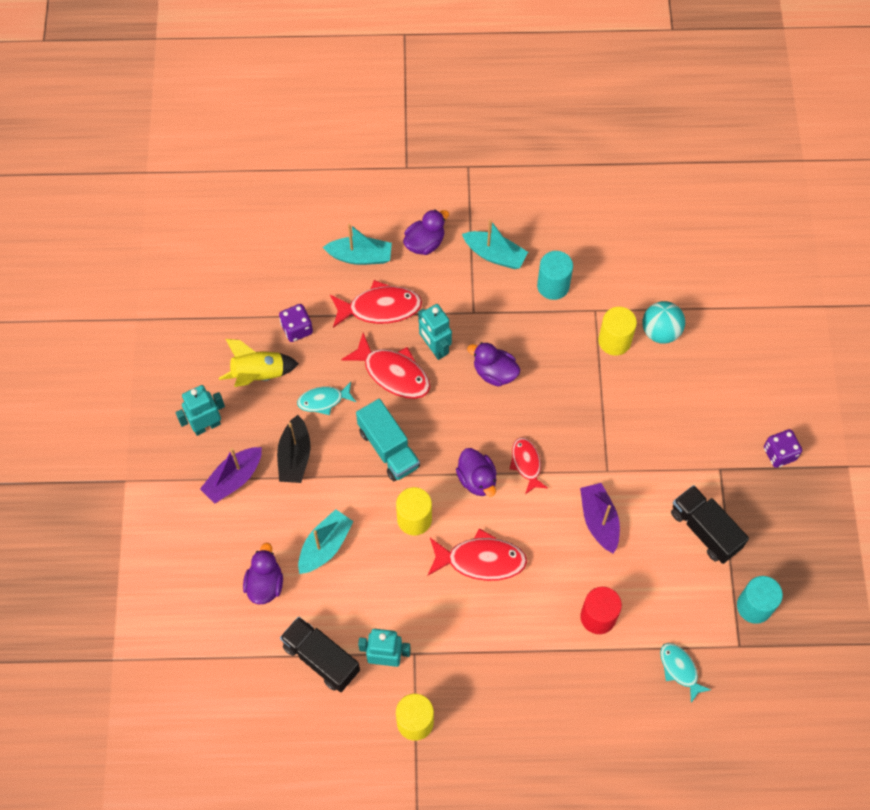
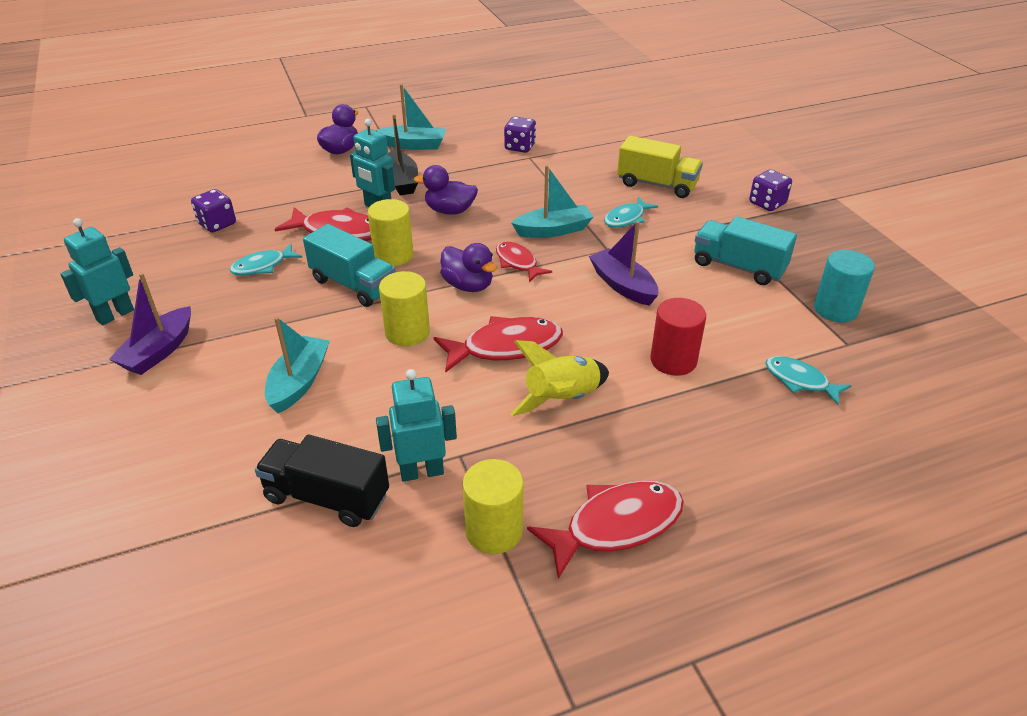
camera: 20 degrees left, 25 degrees down
(259, 374) = (177, 263): yellow rocket -> yellow rocket (562, 399)
(265, 584) = (222, 439): purple duck -> none
(294, 456) = (237, 315): black boat -> black boat (401, 181)
(360, 256) = (275, 169): turquoise boat -> turquoise boat (553, 230)
(380, 308) = (308, 194): red fish -> red fish (616, 525)
(553, 286) = (480, 151): turquoise cylinder -> none
(592, 290) = (520, 147): none -> purple dice
(614, 341) = (559, 170): yellow cylinder -> yellow cylinder (393, 255)
(642, 434) = (626, 218): none -> turquoise fish
(660, 331) = (599, 157): turquoise ball -> none
(694, 393) = (657, 185): none -> yellow truck
(705, 530) = (738, 267): black truck -> turquoise truck

